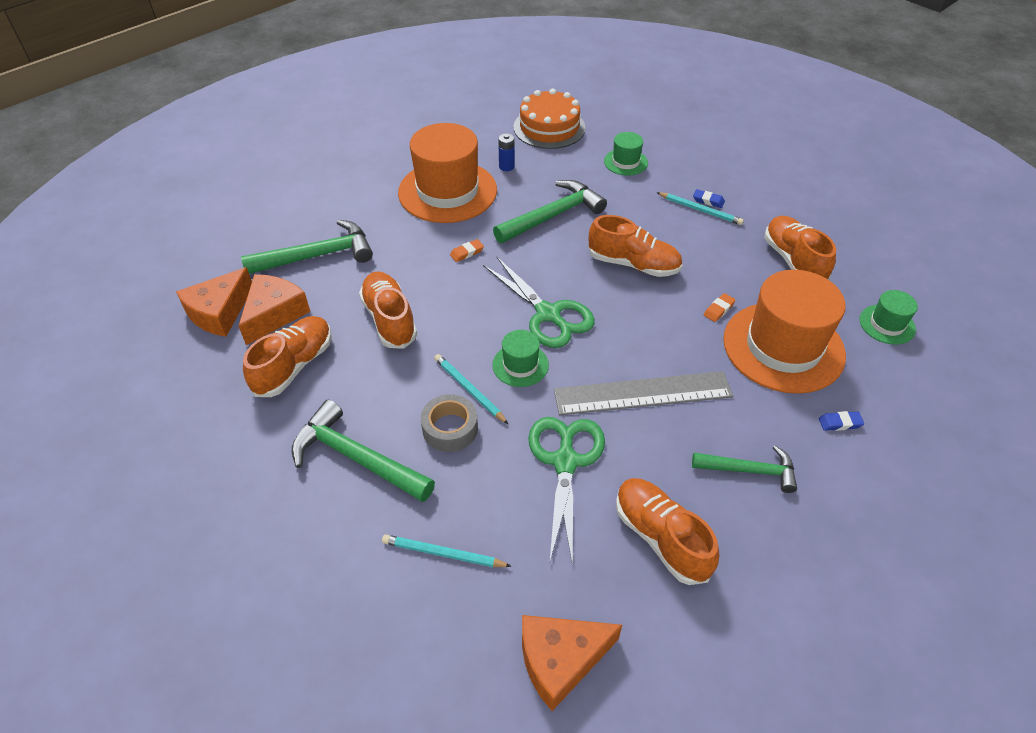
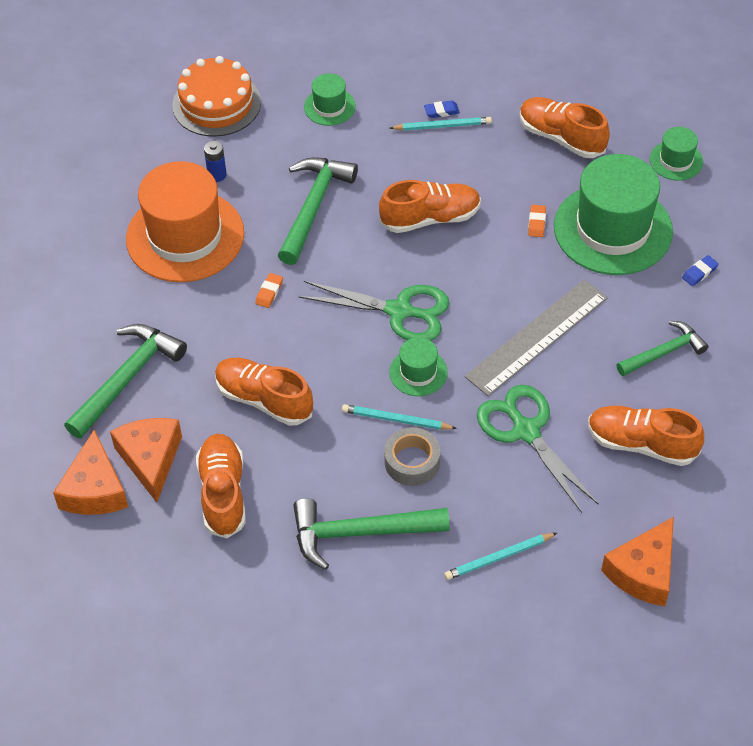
camera: 35 degrees left, 5 degrees up
(783, 347) = (613, 229): orange hat -> green hat

